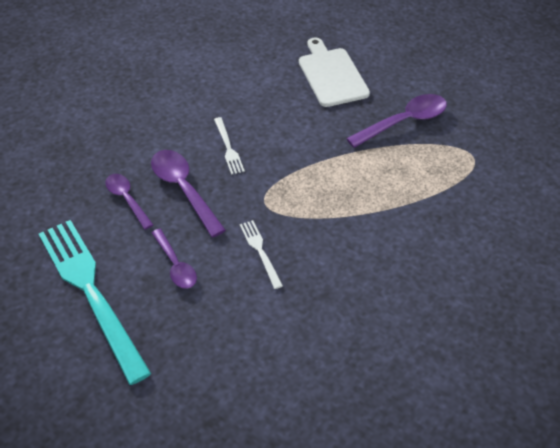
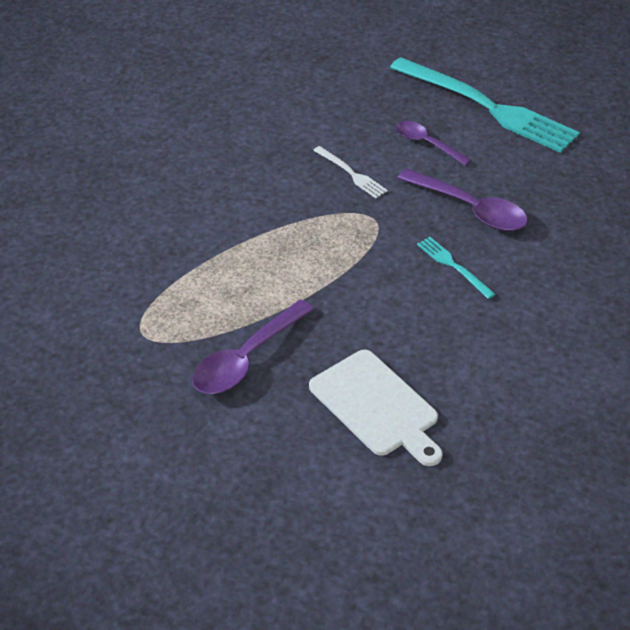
camera: 160 degrees right, 5 degrees down
(127, 199) = (523, 185): purple spoon -> none
(228, 147) = (453, 266): white fork -> turquoise fork

